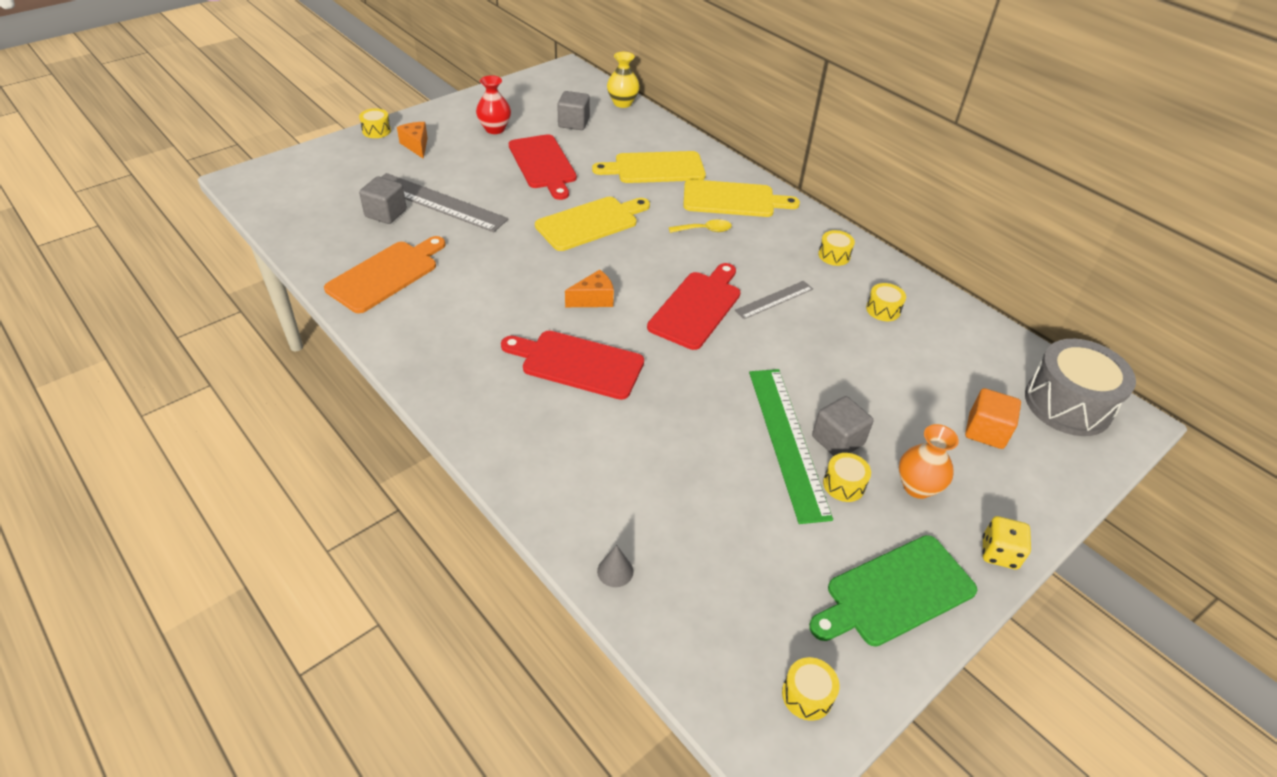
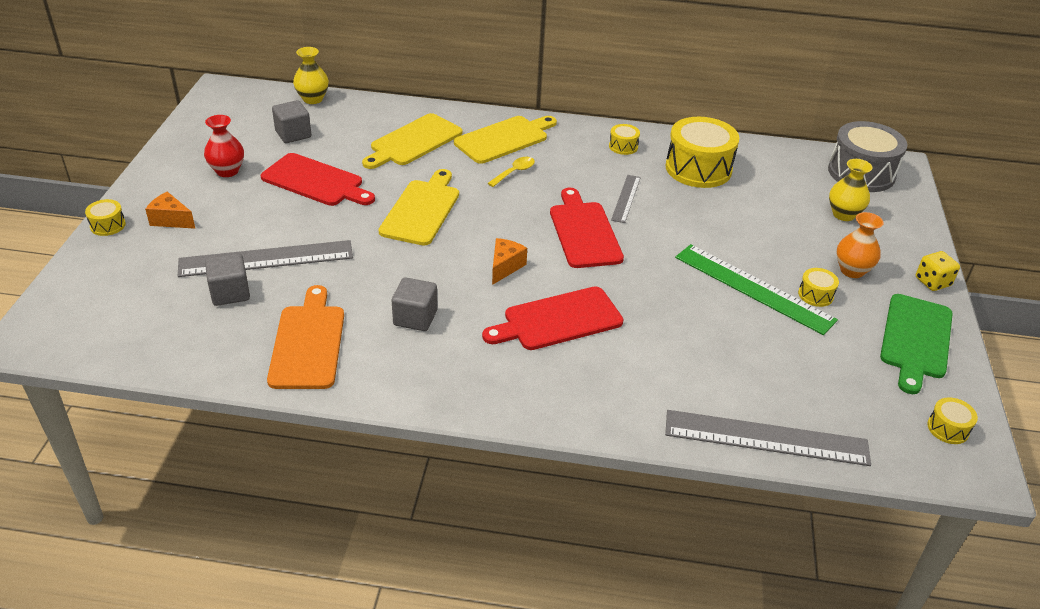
camera: 40 degrees left, 5 degrees down
(615, 571) = (766, 438): grey cone -> grey ruler
(837, 440) = (779, 269): grey cube -> grey cube (415, 318)
(883, 309) = (698, 168): yellow drum -> yellow drum, size x2.22
(986, 431) = (843, 214): orange cube -> yellow vase

